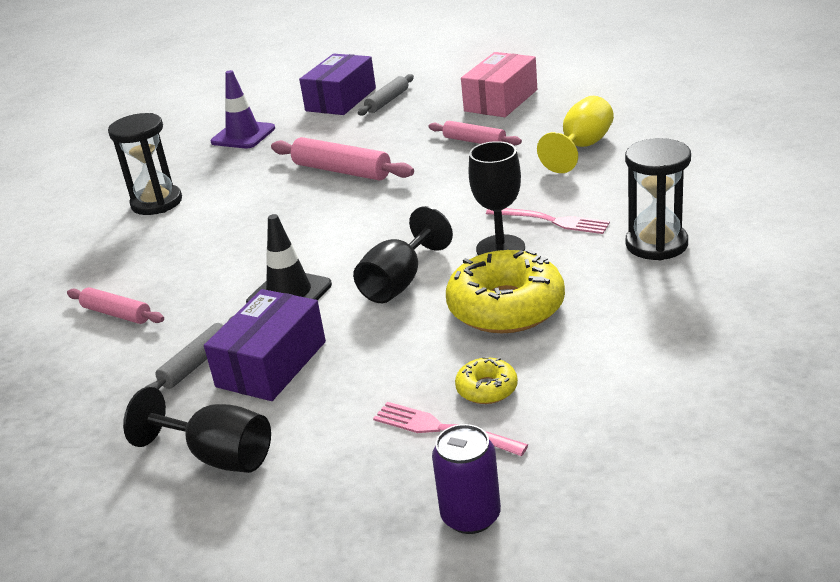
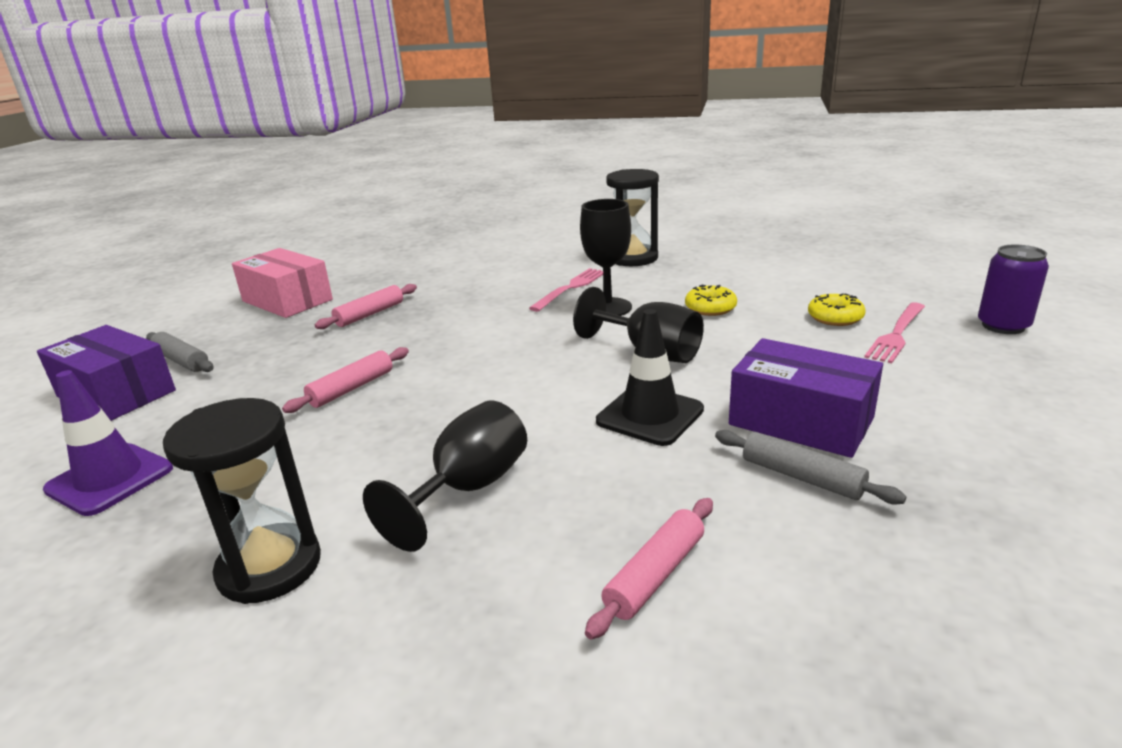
camera: 85 degrees left, 5 degrees down
(218, 456) = (984, 447): black goblet -> black goblet (468, 489)
(342, 171) = (351, 388): pink rolling pin -> pink rolling pin, size x0.63
(506, 307) = (710, 308): yellow donut -> yellow donut, size x0.48
(582, 147) = (442, 273): yellow goblet -> none

